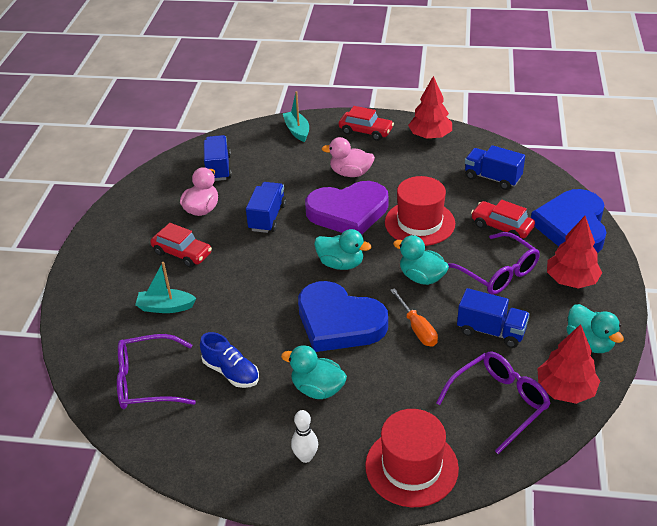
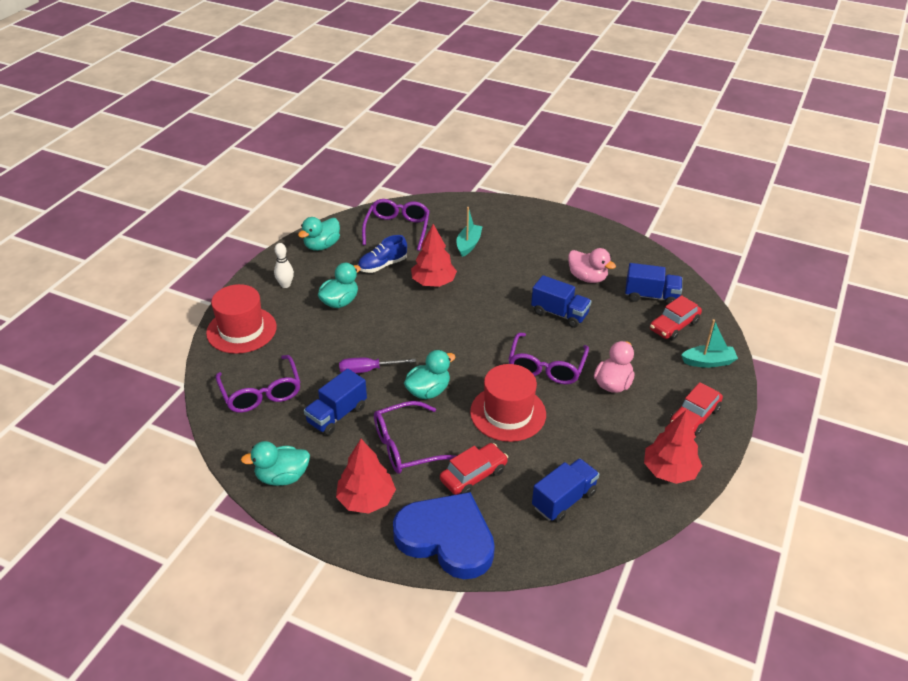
camera: 105 degrees right, 0 degrees up
(182, 253) = (530, 260): red car -> red car (674, 326)
(339, 322) = (401, 327): blue heart -> none
(341, 264) = (472, 345): turquoise duck -> turquoise duck (322, 246)
(348, 212) = (546, 367): purple heart -> purple glasses
(417, 328) = (368, 370): orange screwdriver -> purple screwdriver
(565, 390) = (245, 438): red tree -> red tree (433, 282)

